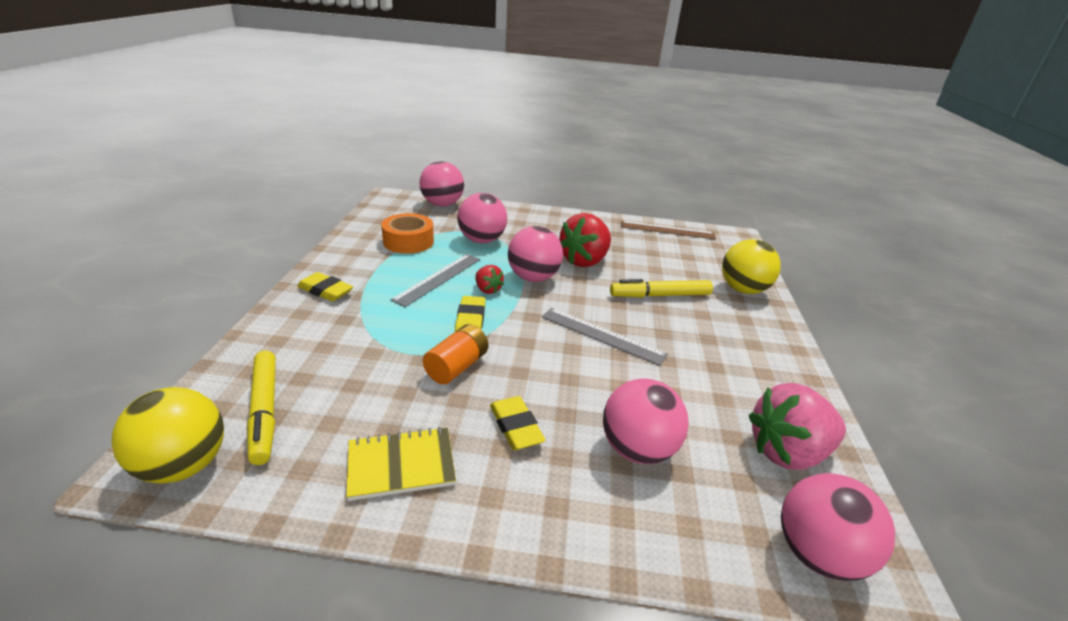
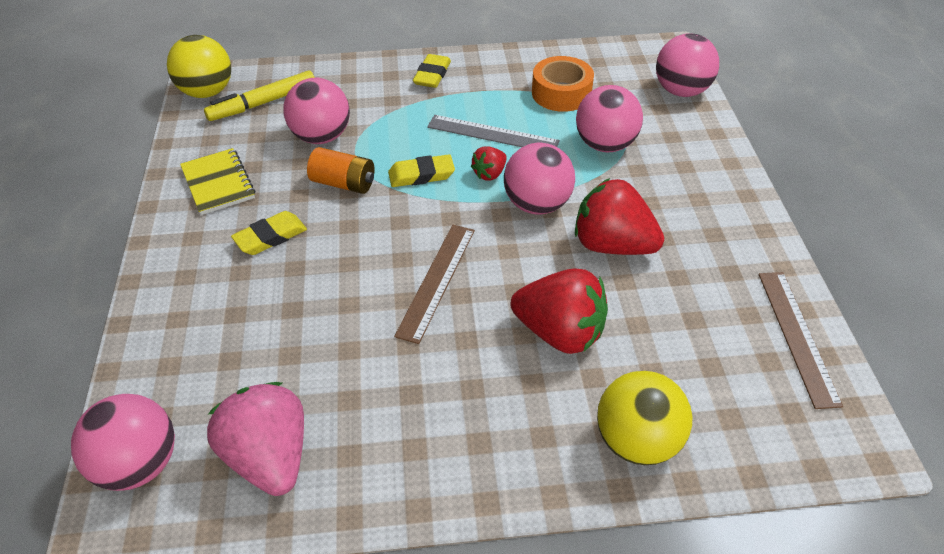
camera: 80 degrees right, 15 degrees up
(602, 335) = (436, 281): grey ruler -> brown ruler
(637, 449) = (255, 324): pink ball -> pink ball (321, 137)
(660, 295) = (559, 332): yellow marker -> red strawberry

